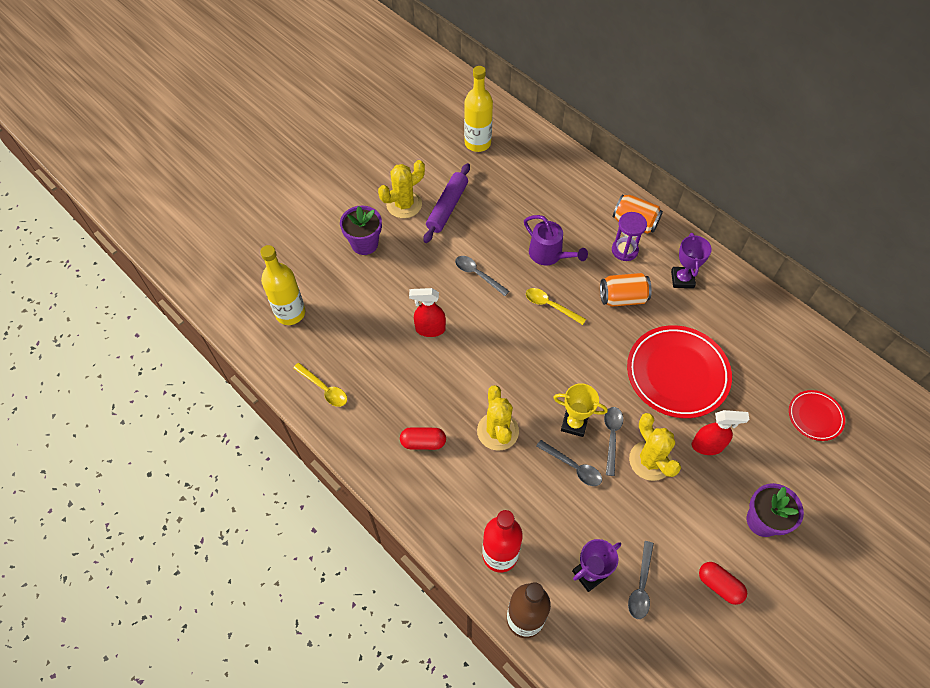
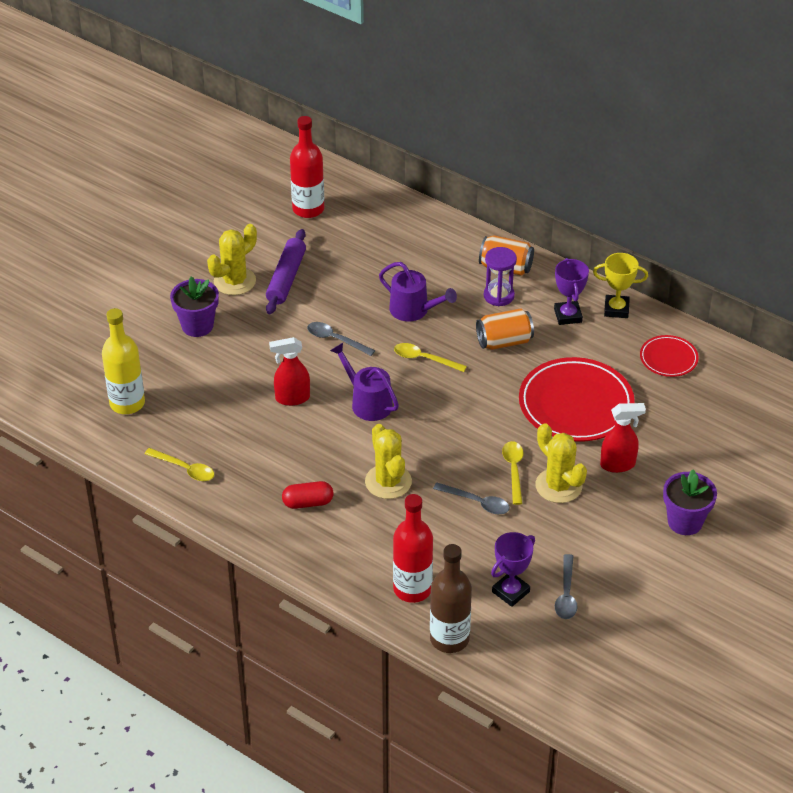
camera: 10 degrees left, 15 degrees down
(477, 143) = (308, 209): yellow bottle -> red bottle
(494, 343) = (367, 402): none -> purple watering can
(574, 424) = (471, 464): yellow trophy -> yellow trophy (616, 309)
(612, 437) = (514, 470): grey spoon -> yellow spoon
(719, 585) = (647, 582): red capsule -> none
(815, 416) = (729, 424): red plate -> red plate (668, 358)

